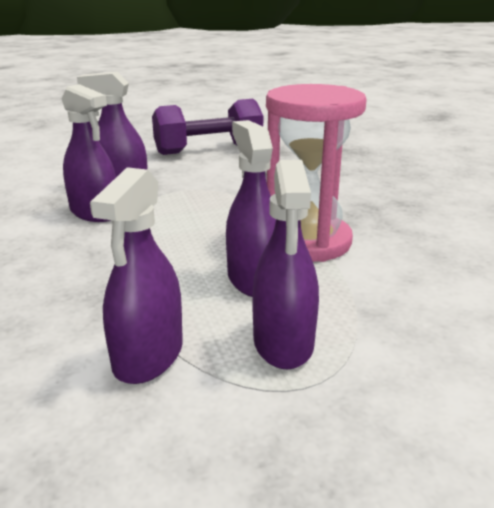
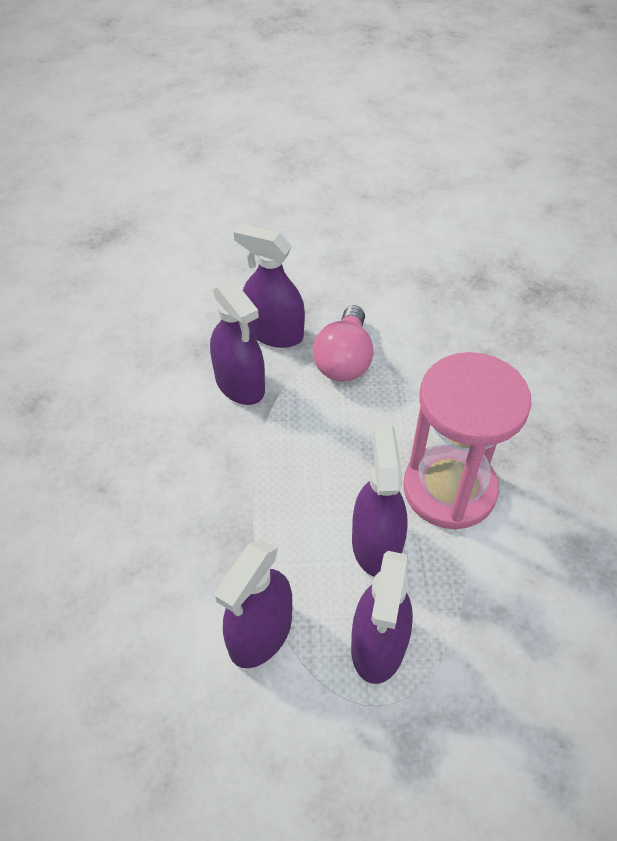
camera: 15 degrees right, 25 degrees up
(187, 192) = (344, 360): none -> pink light bulb
(209, 149) = (390, 258): purple dumbbell -> none

